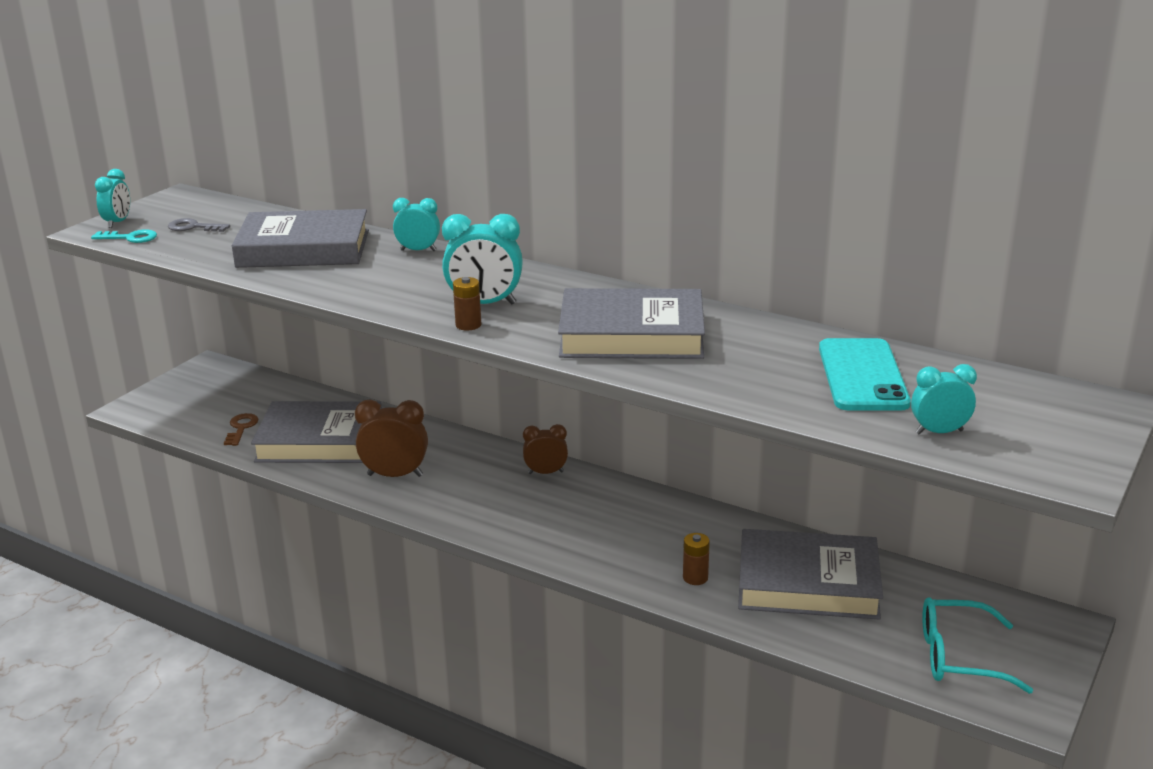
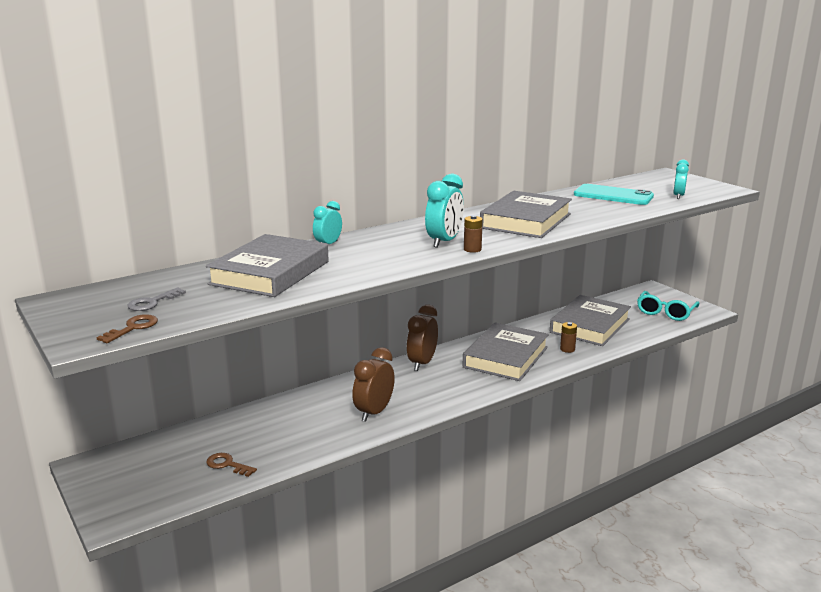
camera: 65 degrees left, 5 degrees down
(118, 222) = (79, 330): turquoise clock -> none
(130, 238) = (133, 328): turquoise key -> brown key
(320, 440) = (291, 433): grey book -> grey book (505, 357)
(546, 472) = (422, 363): brown clock -> brown clock, size x1.56

